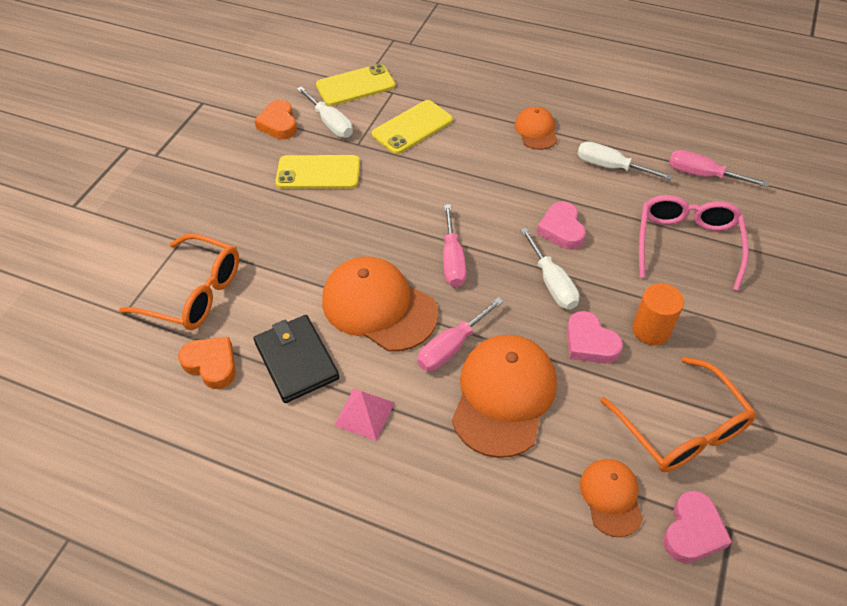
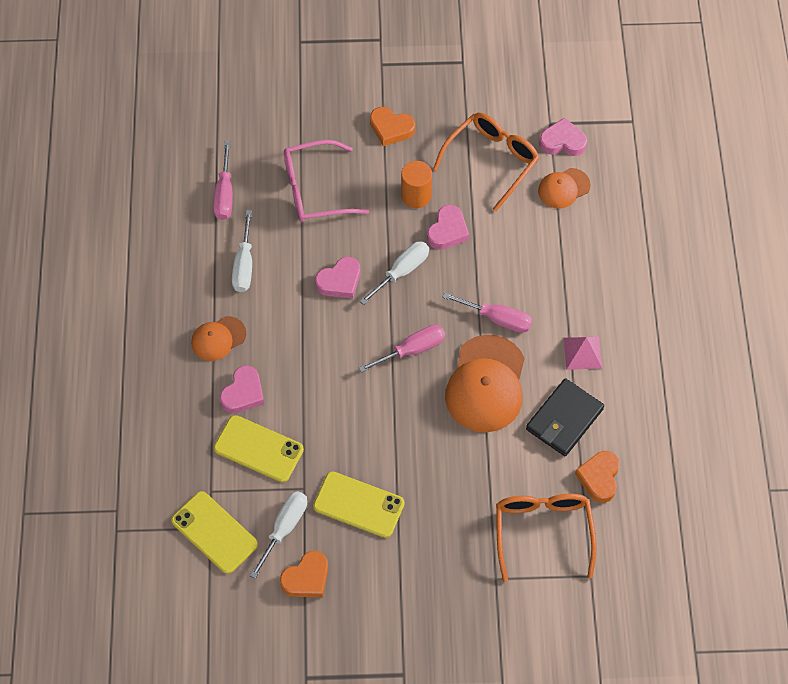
camera: 115 degrees left, 10 degrees up
(318, 173) = (359, 504): yellow phone -> yellow phone turned 45 degrees counterclockwise
(472, 132) = (243, 393): none -> pink heart
(503, 396) = (521, 271): orange cap -> none
(760, 339) = (391, 128): none -> orange heart

